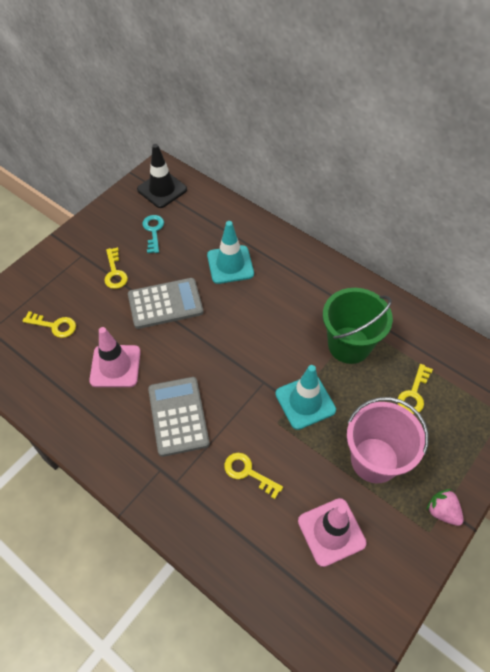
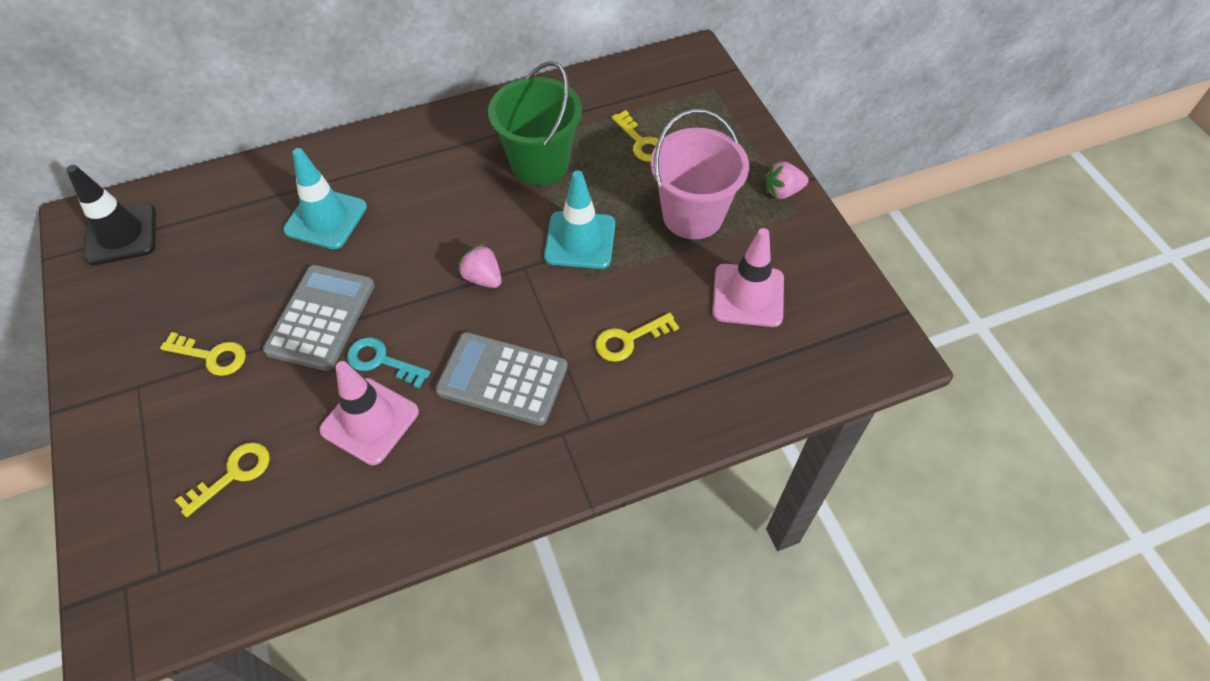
camera: 60 degrees left, 0 degrees up
(153, 231) = (185, 277): turquoise key -> turquoise key (381, 361)
(241, 365) = (482, 278): none -> pink strawberry

